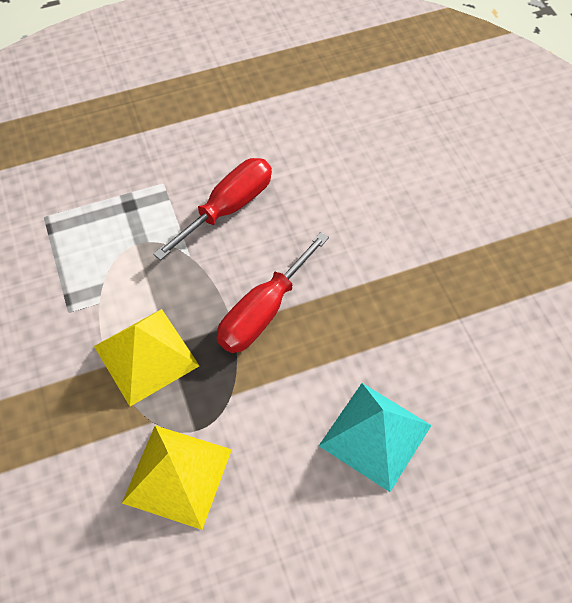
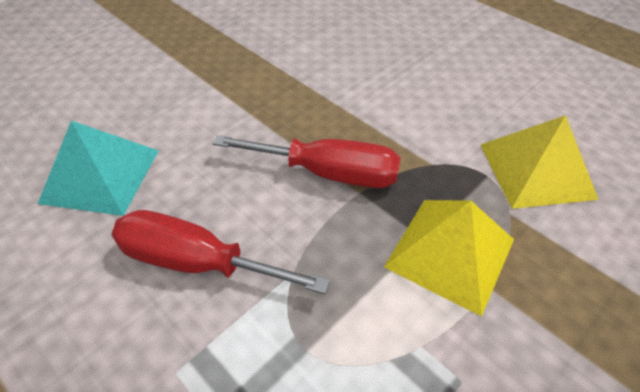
camera: 115 degrees left, 10 degrees down
(375, 435) = (394, 70): turquoise pyramid -> turquoise pyramid (100, 175)

